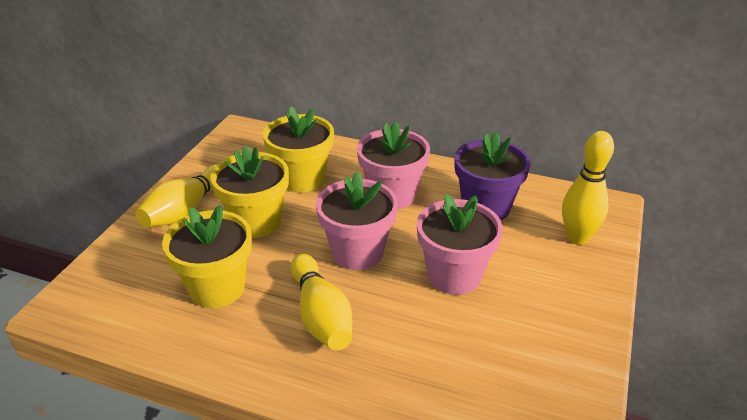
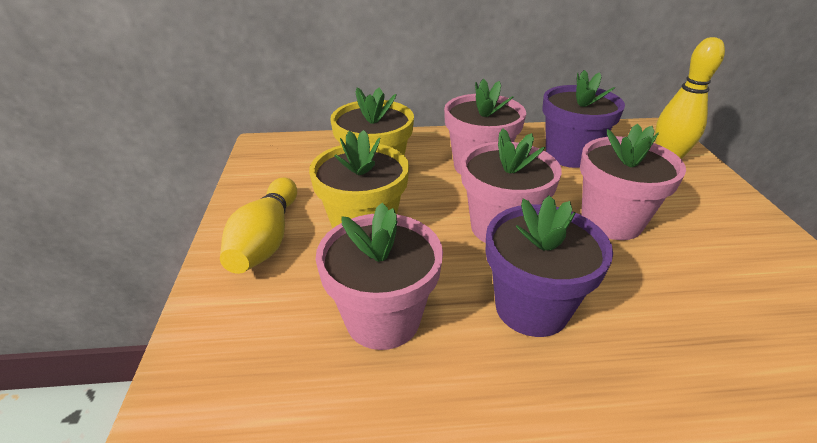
camera: 25 degrees left, 0 degrees up
(217, 288) = (383, 319): yellow flower pot -> pink flower pot
(321, 315) = (531, 308): yellow bowling pin -> purple flower pot

